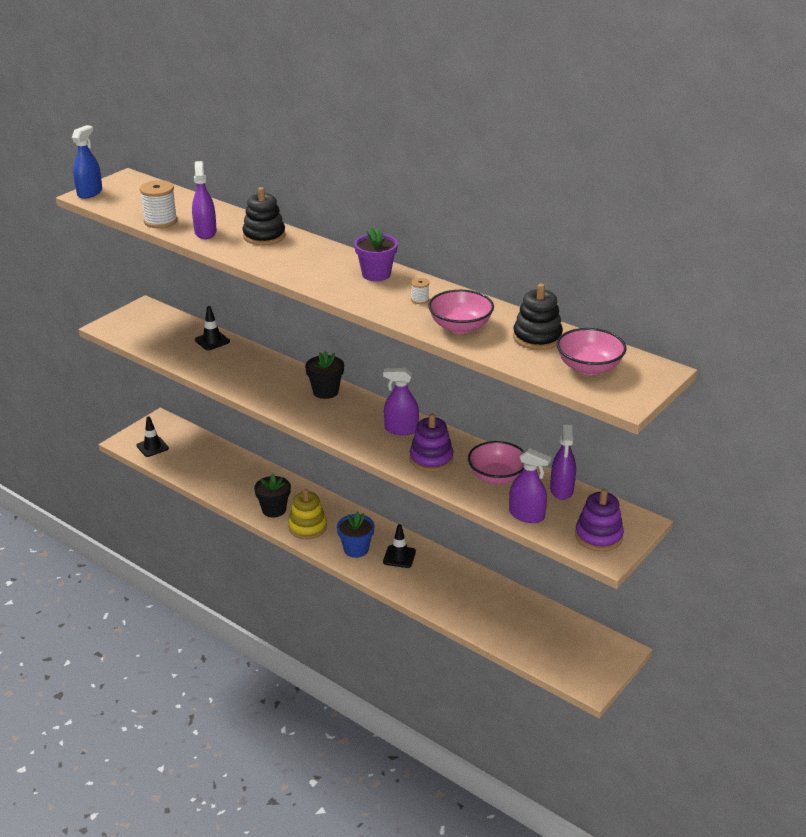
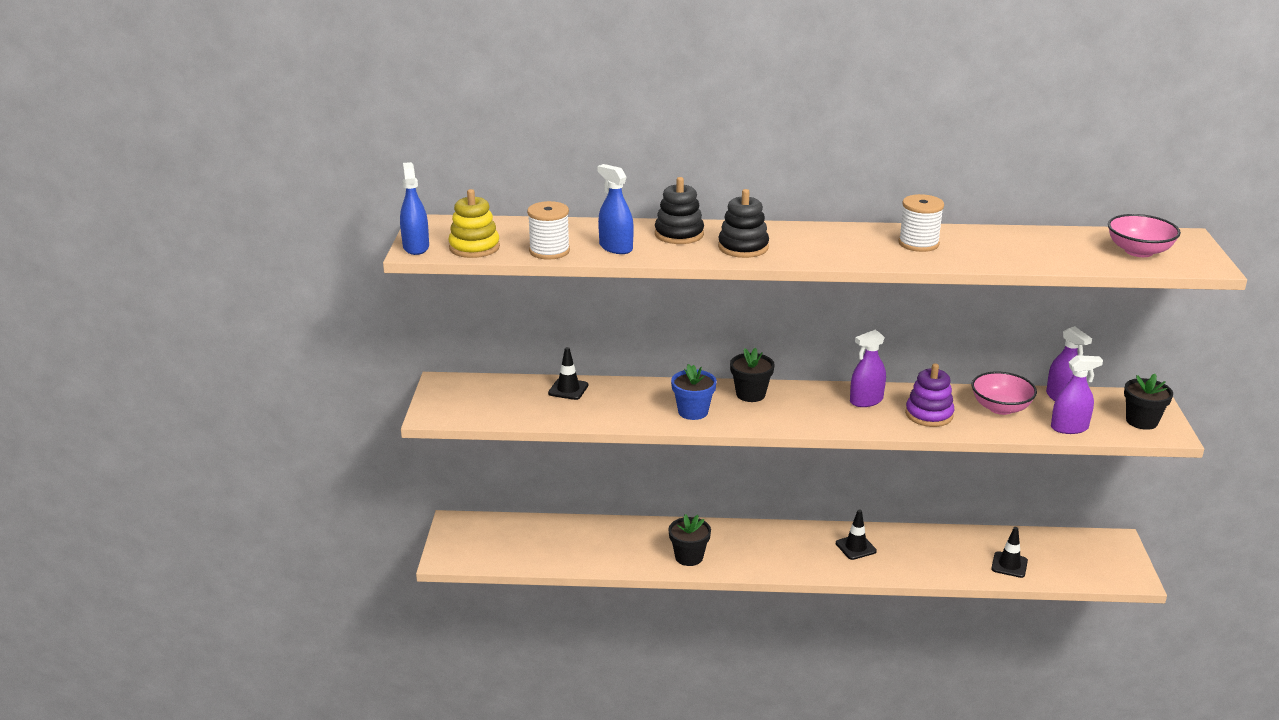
camera: 35 degrees left, 5 degrees down
(152, 447) = (482, 551): black traffic cone -> black traffic cone (1009, 565)
(205, 232) = (616, 247): purple spray bottle -> blue spray bottle
(307, 527) = (741, 558): yellow stacking toy -> yellow stacking toy (474, 247)
(356, 549) = (811, 558): blue flower pot -> blue flower pot (693, 412)
(376, 274) = (842, 235): purple flower pot -> none
(420, 300) = (918, 243): white spool -> white spool, size x2.07
(460, 327) = (991, 253): pink bowl -> none
(537, 337) = (1061, 242): black stacking toy -> black stacking toy (743, 247)
(598, 536) = (1141, 421): purple stacking toy -> black flower pot

